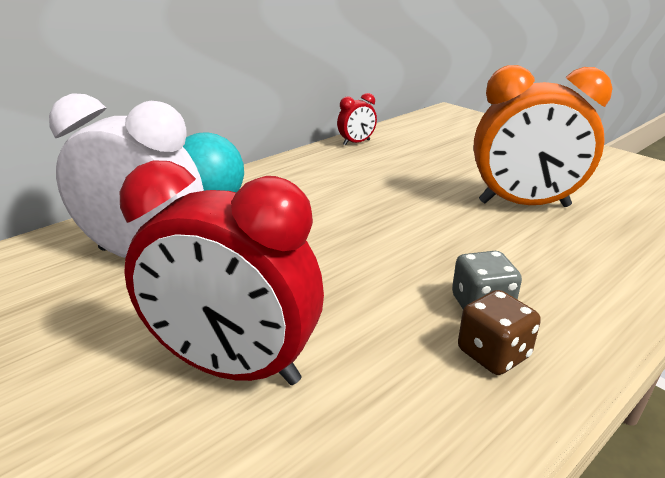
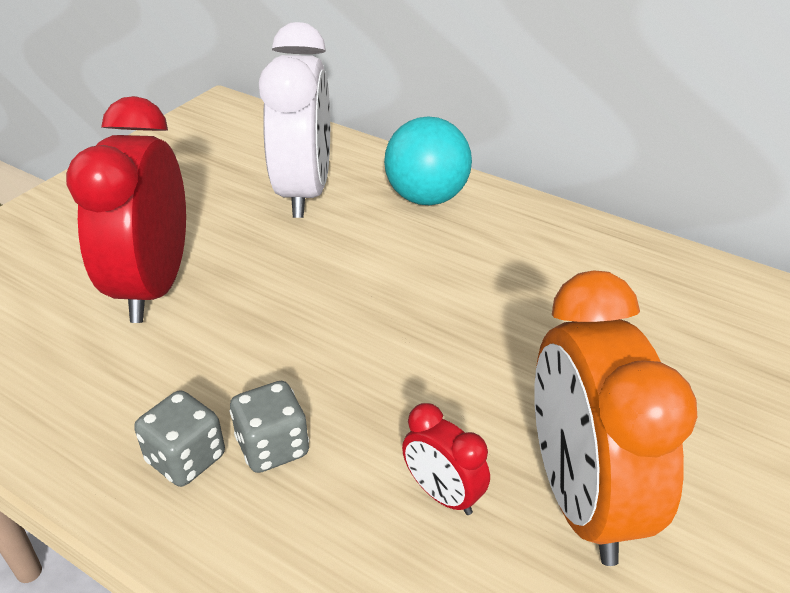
camera: 75 degrees right, 10 degrees up
(356, 143) = (701, 275): red clock -> red clock (443, 494)
(493, 354) = (186, 459): brown dice -> grey dice

